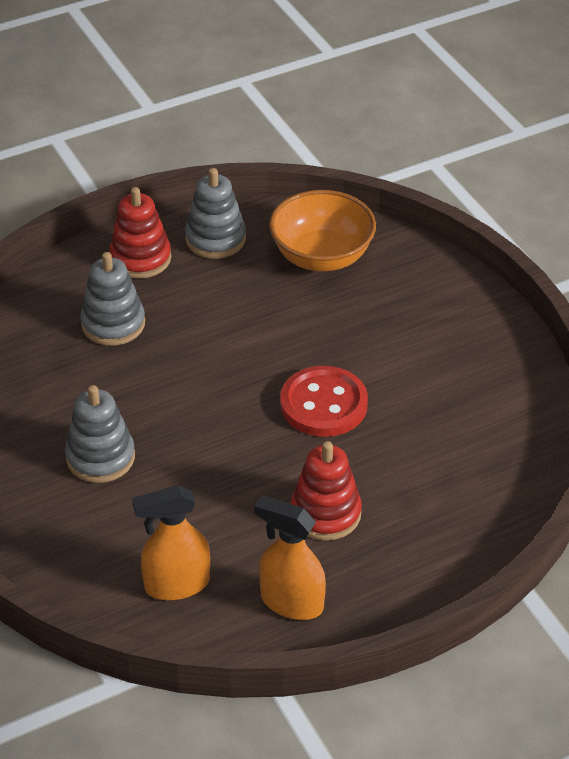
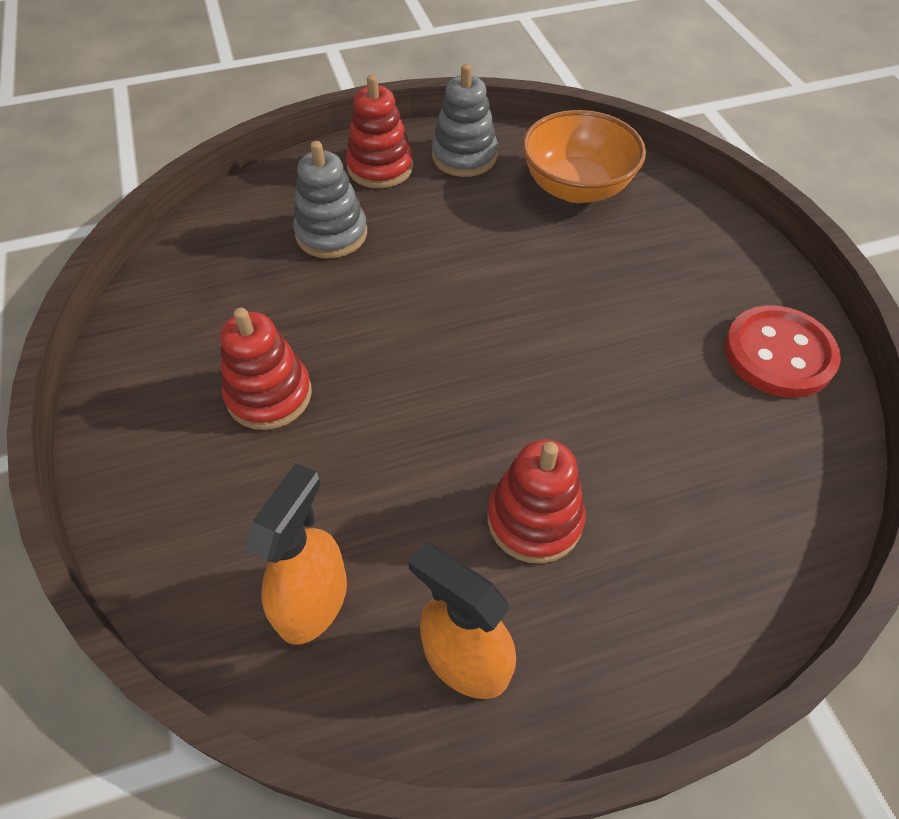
camera: 10 degrees right, 10 degrees up
(100, 457) = (269, 395): grey stacking toy -> red stacking toy
(176, 584) = (313, 601): orange spray bottle -> orange spray bottle turned 120 degrees clockwise
(323, 404) = (554, 362): red button -> red button (778, 354)

